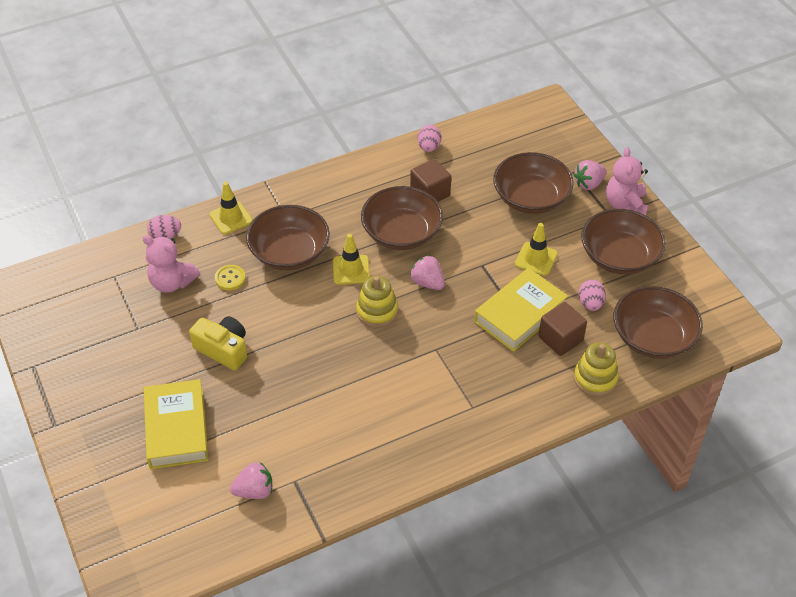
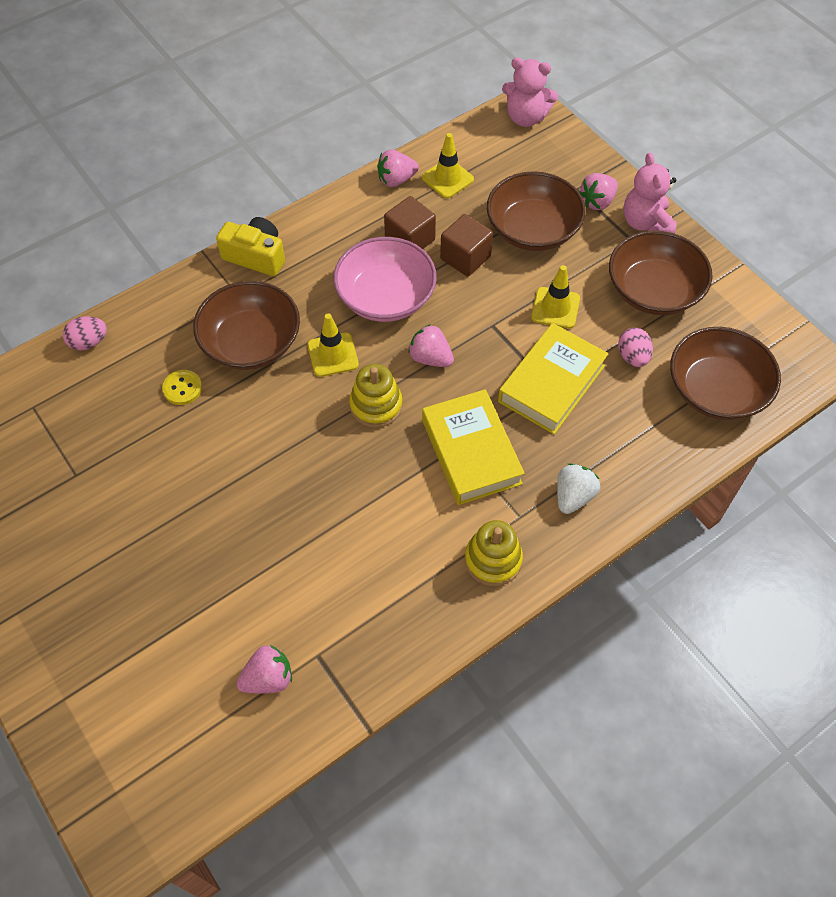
camera: 10 degrees left, 10 degrees up
(172, 282) = (109, 405): pink teddy bear -> pink teddy bear (526, 117)
(176, 429) = (151, 607): yellow book -> yellow book (471, 452)
(223, 349) = (192, 487): yellow camera -> yellow camera (256, 256)
(231, 218) = (168, 306): yellow traffic cone -> yellow traffic cone (447, 178)
(401, 233) = (385, 297): brown bowl -> pink bowl
(429, 147) = (396, 180): pink egg -> pink strawberry
(518, 398) = (573, 496): none -> white strawberry
(560, 339) = (607, 408): brown cube -> brown cube (465, 257)
(595, 378) = (659, 454): yellow stacking toy -> yellow stacking toy (493, 560)

